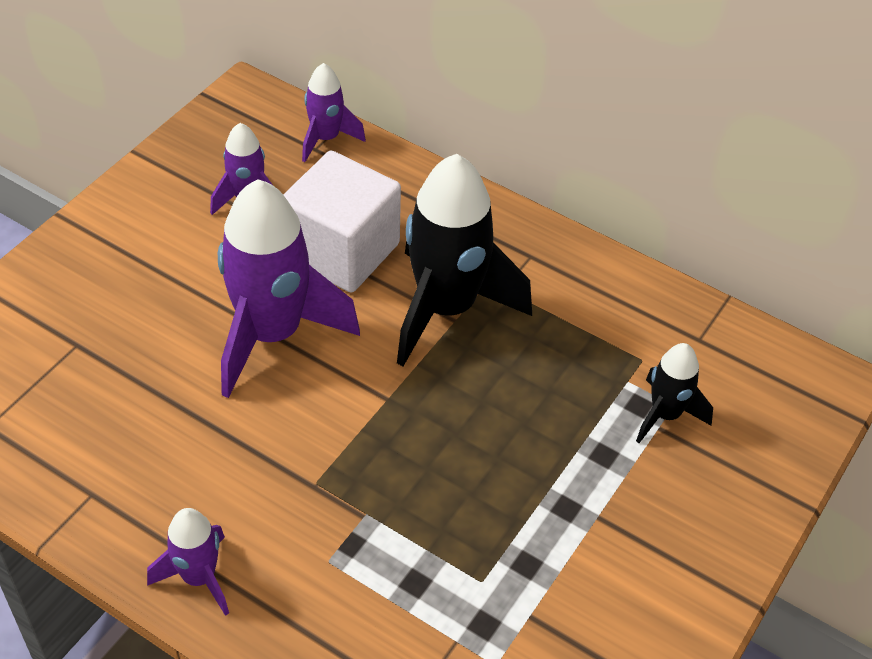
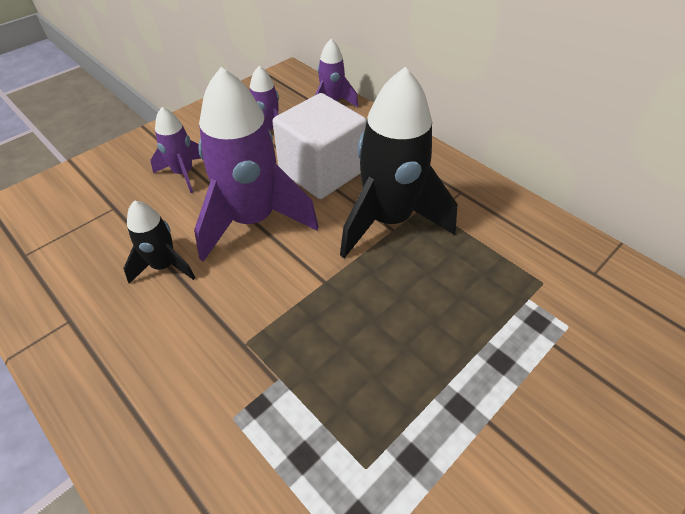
camera: 15 degrees right, 0 degrees up
(199, 577) = (117, 412): purple rocket -> purple rocket (184, 173)
(665, 415) = (561, 334): black rocket -> black rocket (164, 266)

